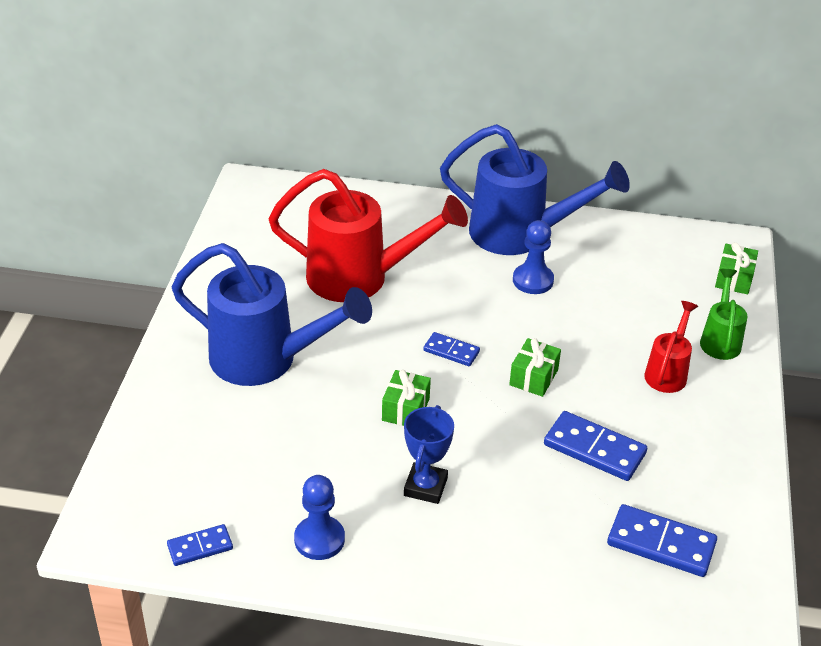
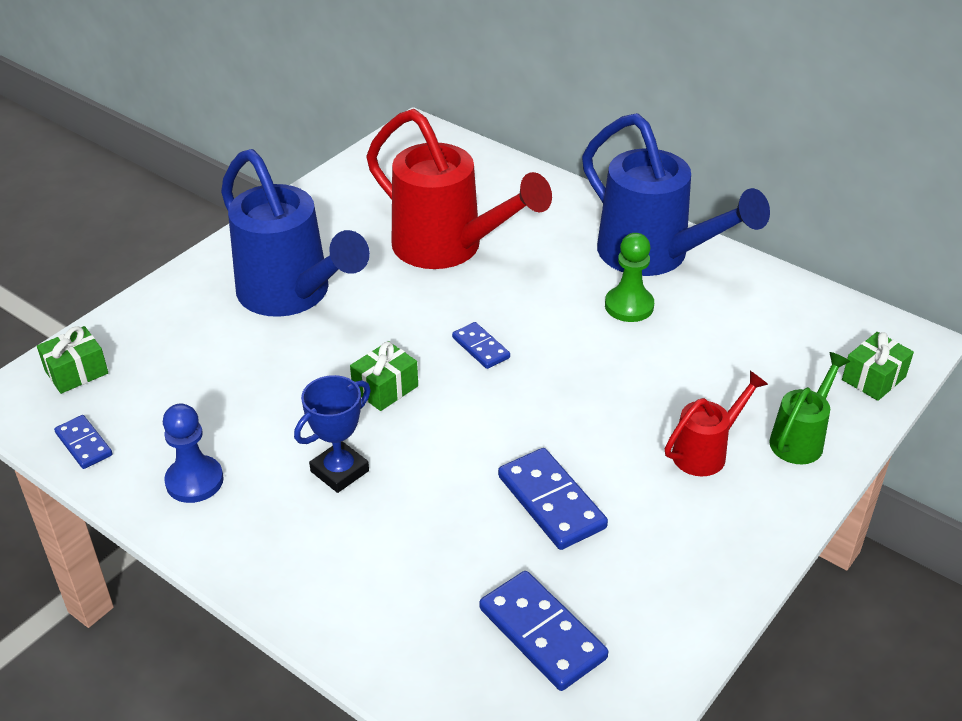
camera: 30 degrees right, 0 degrees up
(200, 547) = (84, 444): blue domino -> blue domino turned 45 degrees clockwise
(533, 280) = (629, 306): blue pawn -> green pawn
(533, 377) = (546, 404): green gift -> green gift (76, 372)

